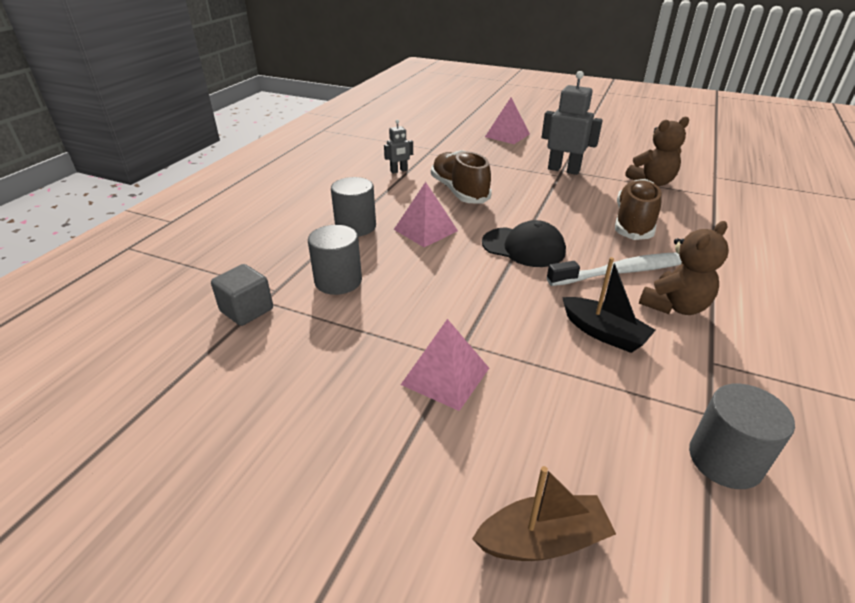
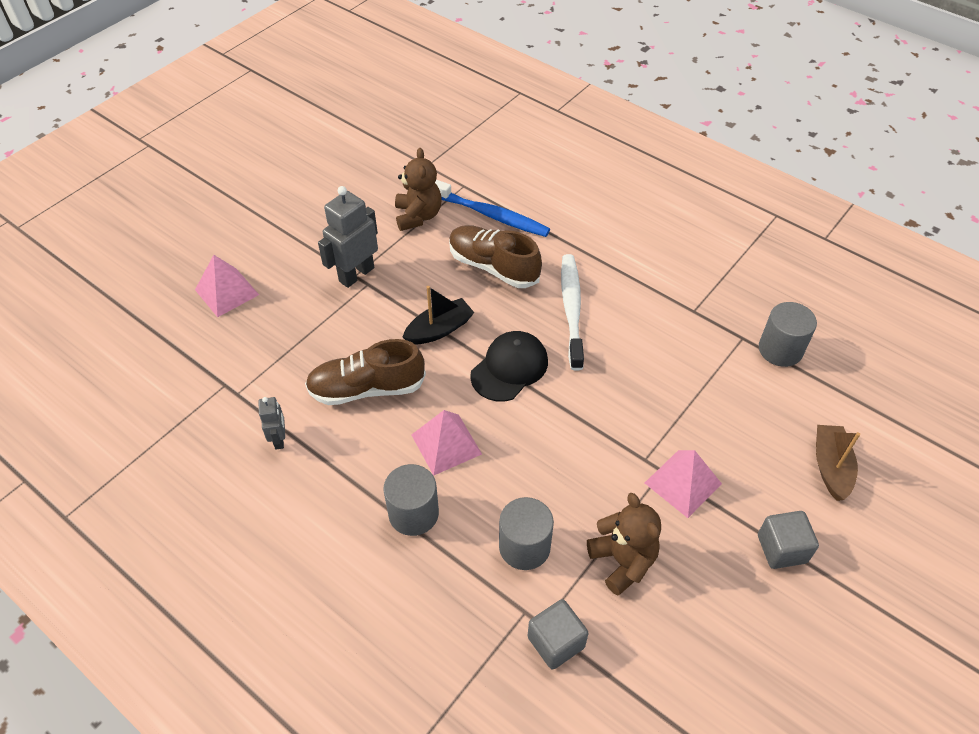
camera: 75 degrees left, 15 degrees up
(381, 481) = (781, 549): none -> grey cube
(603, 333) = (651, 359): black boat -> black boat (439, 329)
(674, 306) = (627, 300): brown teddy bear -> brown teddy bear (622, 561)
(695, 212) = (490, 215): none -> blue toothbrush

